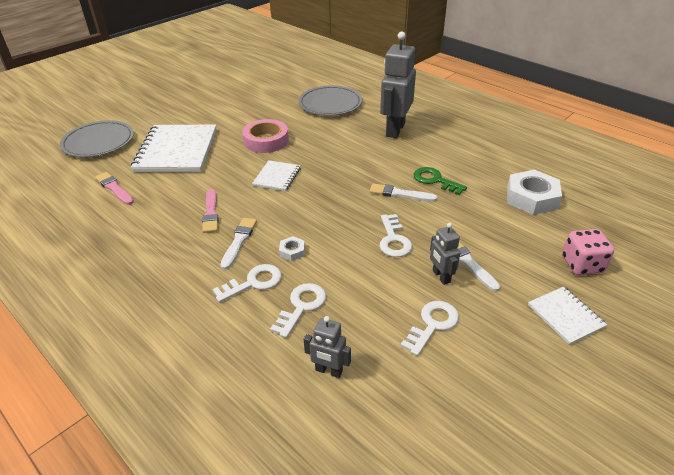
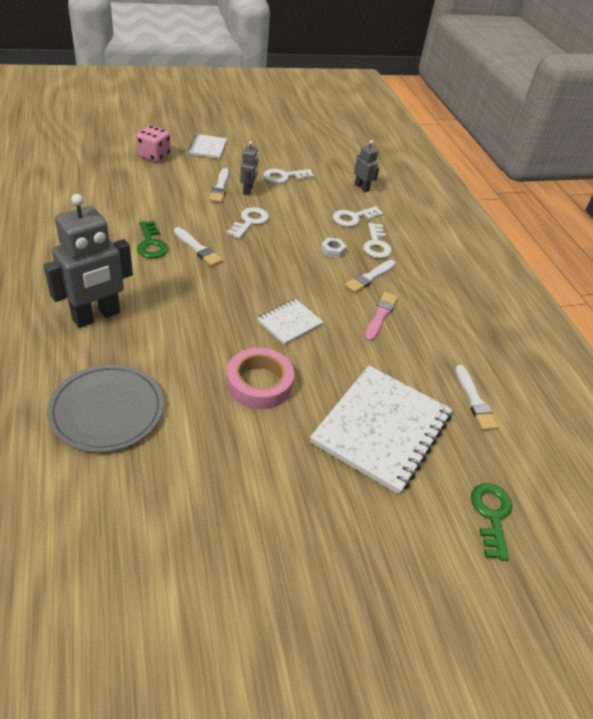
camera: 155 degrees left, 5 degrees up
(98, 142) = (491, 515): grey plate -> green key
(114, 188) = (474, 400): pink brush -> white brush
(253, 282) = (376, 244): white key -> white key turned 90 degrees counterclockwise
(531, 198) = (104, 195): white nut -> none

